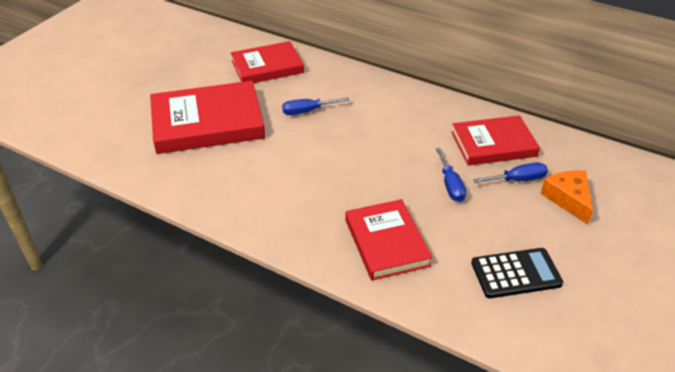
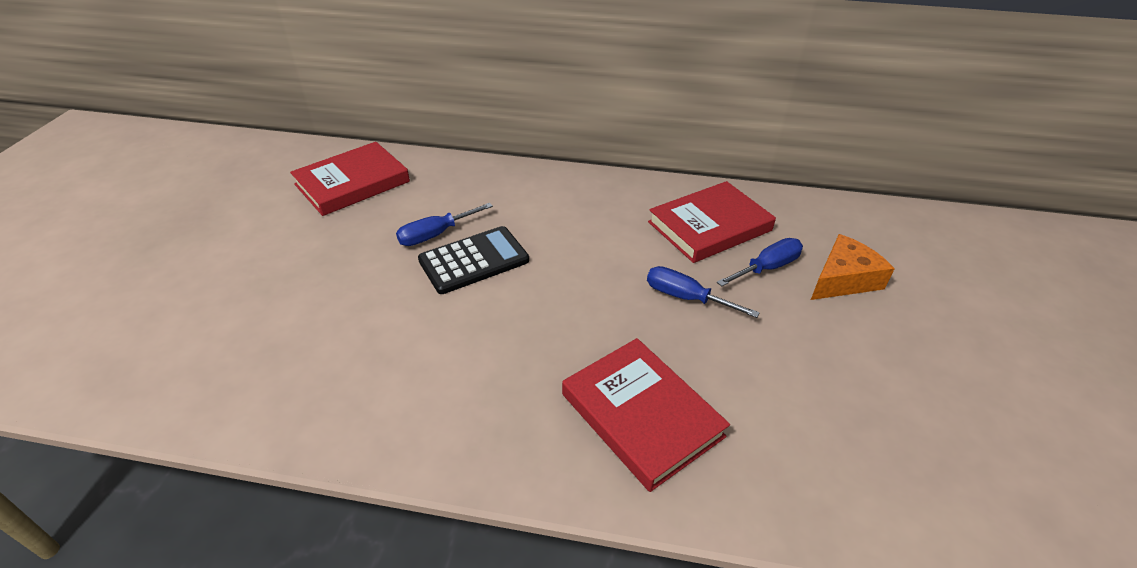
camera: 20 degrees left, 0 degrees up
(207, 122) = (281, 285): red book -> none
(450, 185) = (686, 297): blue screwdriver -> blue screwdriver turned 150 degrees clockwise
(516, 274) = (847, 412): black calculator -> black calculator (474, 261)
(568, 199) = (843, 279): orange cheese -> orange cheese turned 90 degrees clockwise

